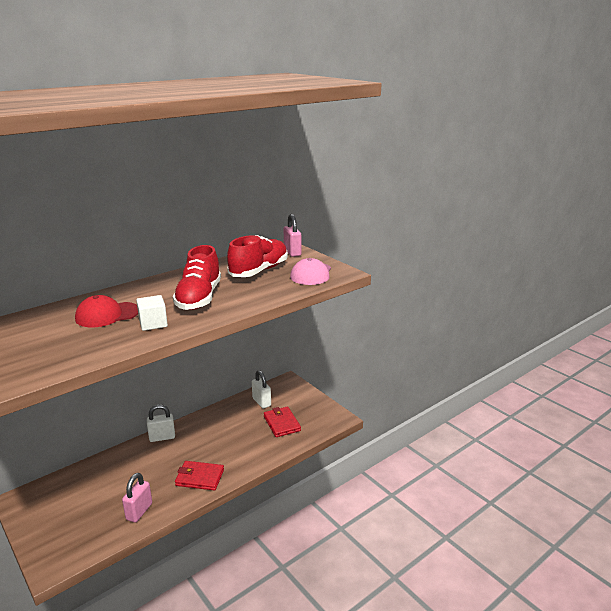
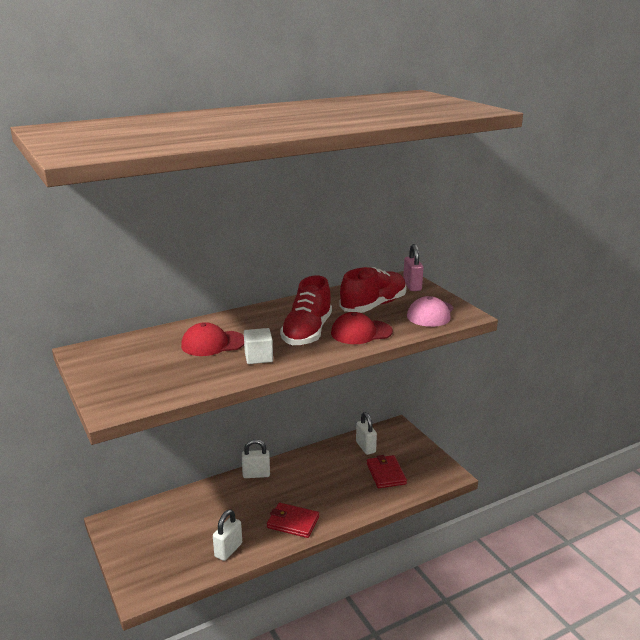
camera: 10 degrees right, 0 degrees up
(139, 511) = (228, 550): pink padlock -> white padlock
(250, 294) = (361, 332): none -> red cap

